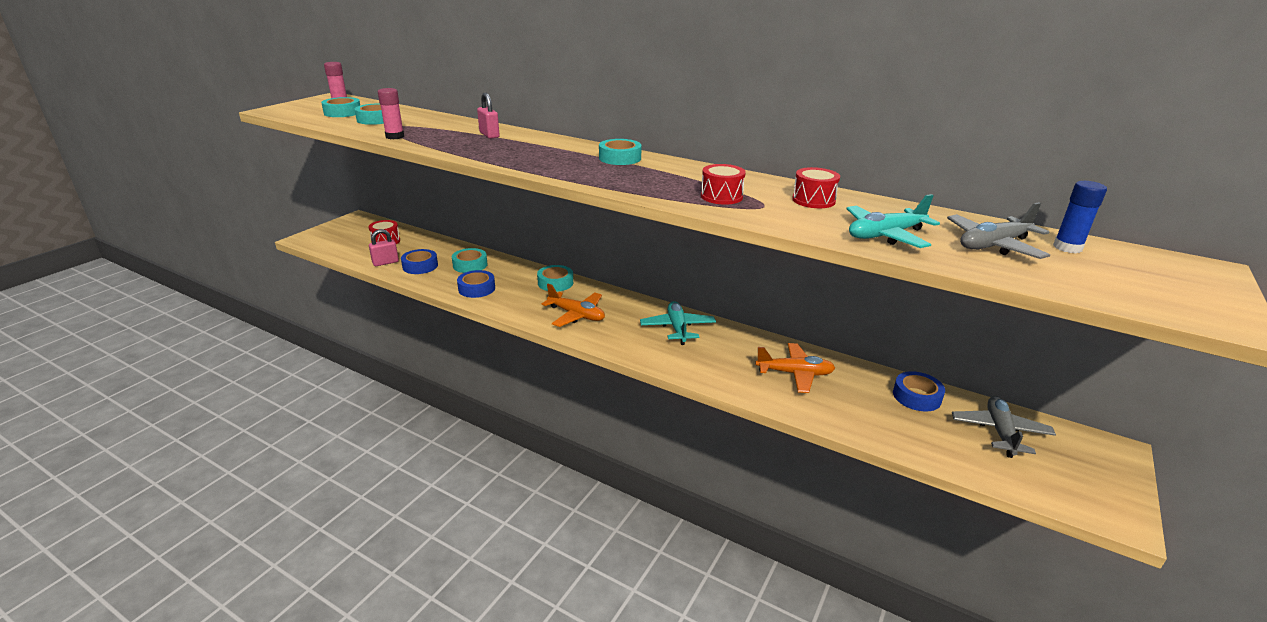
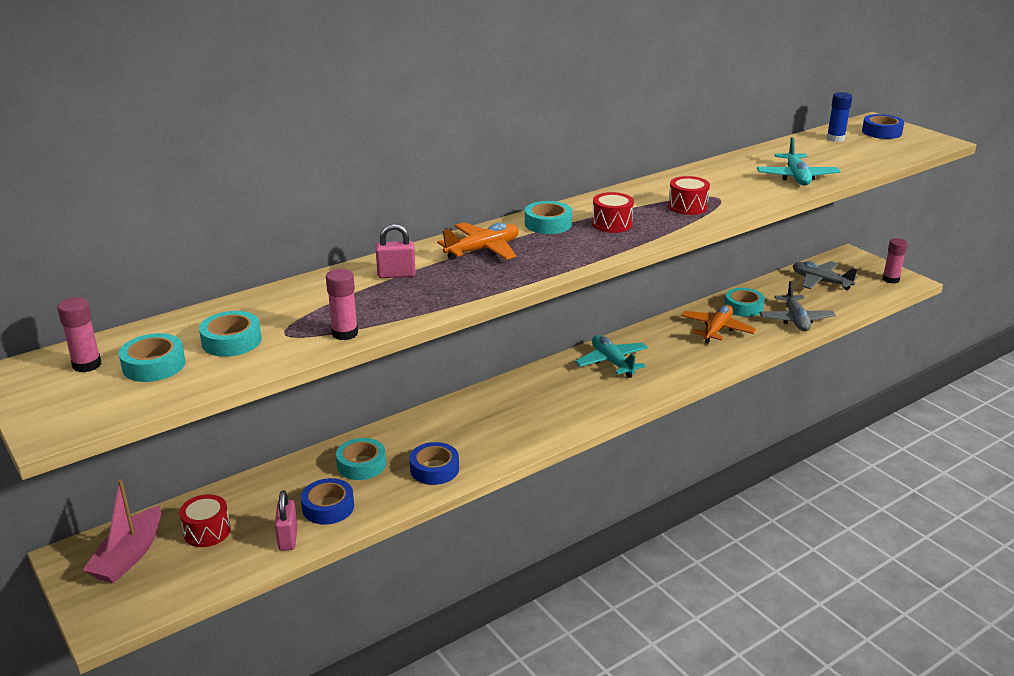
camera: 65 degrees left, 0 degrees up
(359, 229) = (129, 556): none -> pink boat
(555, 283) = (463, 411): turquoise tape -> turquoise tape (743, 307)
(576, 315) = (548, 412): orange plane -> orange plane (483, 250)
(677, 328) = (612, 362): turquoise plane -> turquoise plane turned 45 degrees clockwise
(813, 200) = (714, 179): red drum -> red drum (612, 224)
(916, 396) = (769, 293): blue tape -> blue tape (881, 132)
(993, 245) = (825, 155): grey plane -> grey plane (796, 320)
(1096, 496) = (890, 279): none -> pink glue stick

